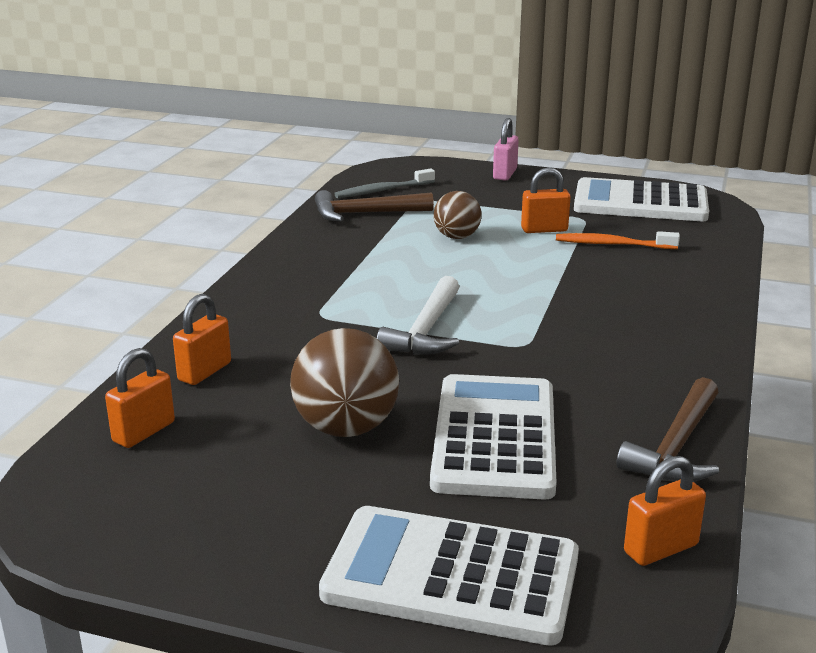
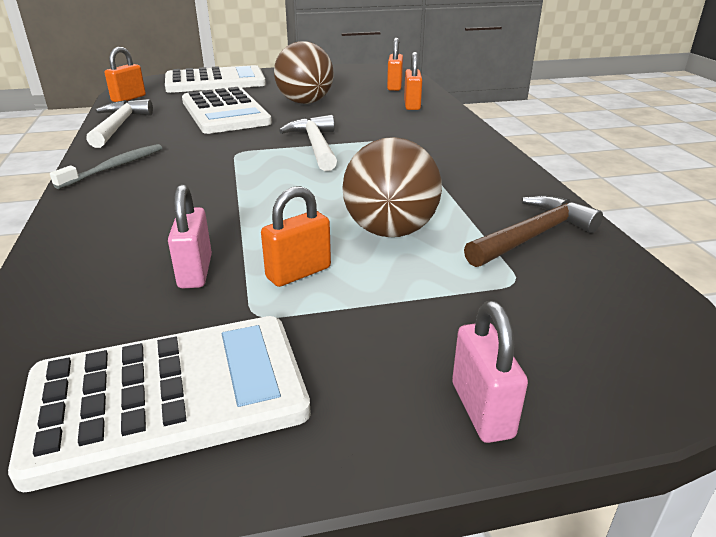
camera: 150 degrees right, 5 degrees up
(383, 191) = (587, 284): grey toothbrush -> grey toothbrush (114, 167)
(456, 237) = (390, 231): brown ball -> brown ball, size x1.59
(612, 244) = (195, 272): orange toothbrush -> pink padlock
(676, 447) = (119, 126): brown hammer -> white hammer

